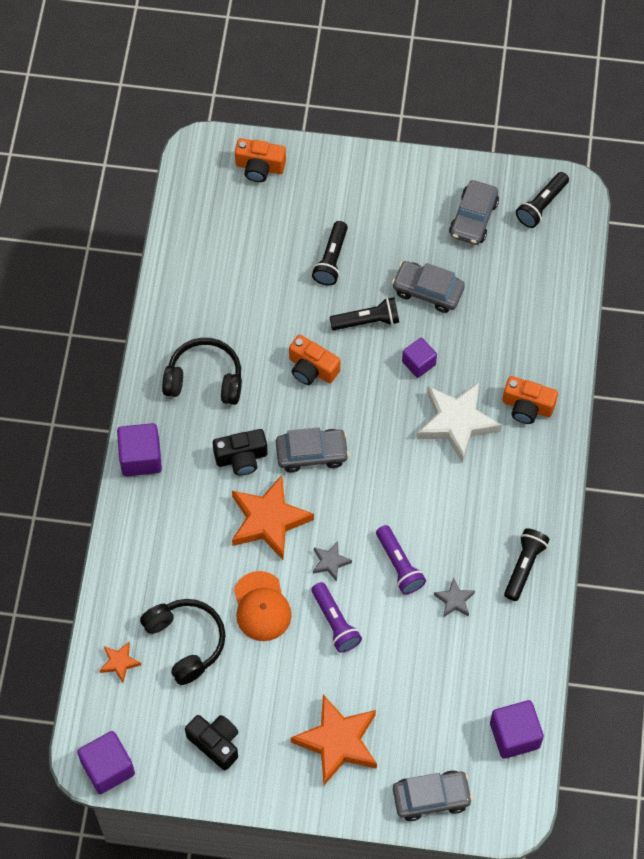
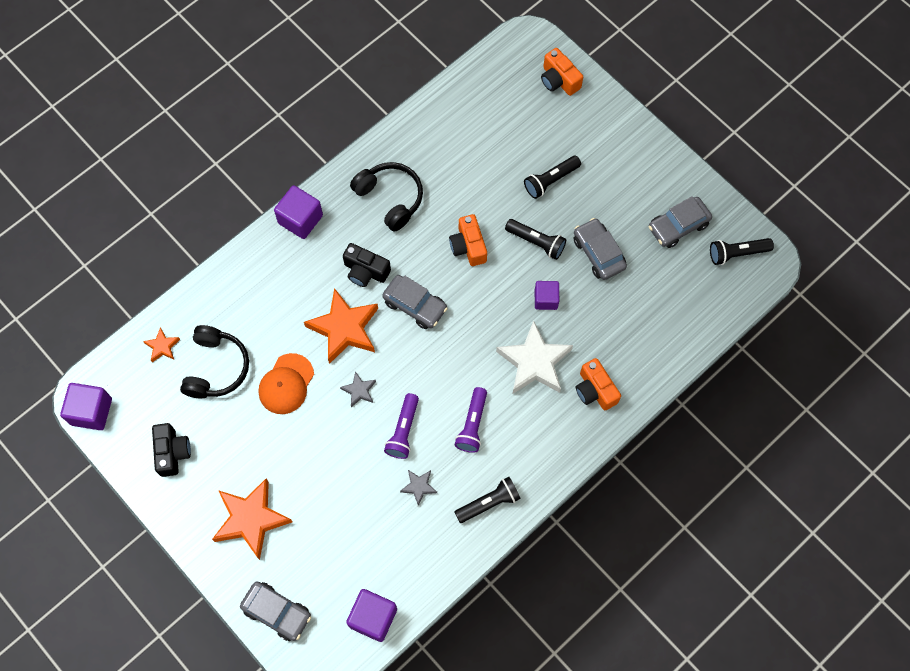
camera: 40 degrees right, 5 degrees up
(335, 622) = (324, 435): purple flashlight -> purple flashlight (472, 424)

